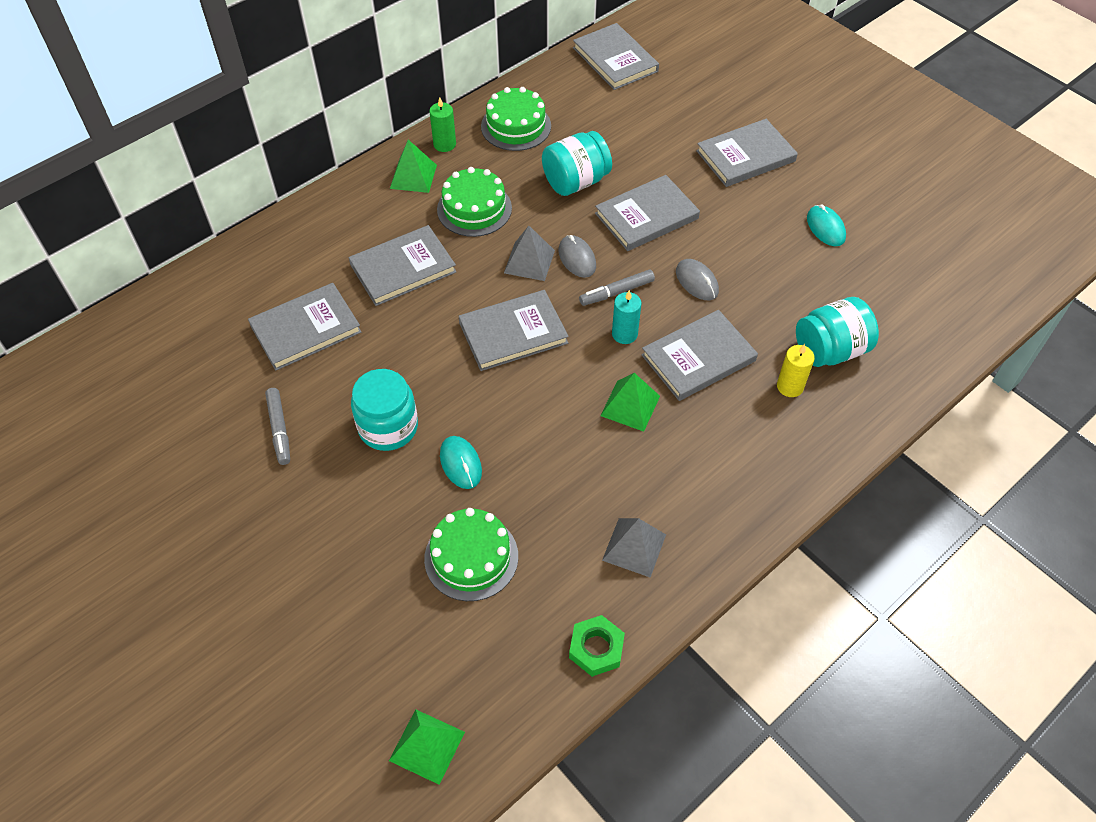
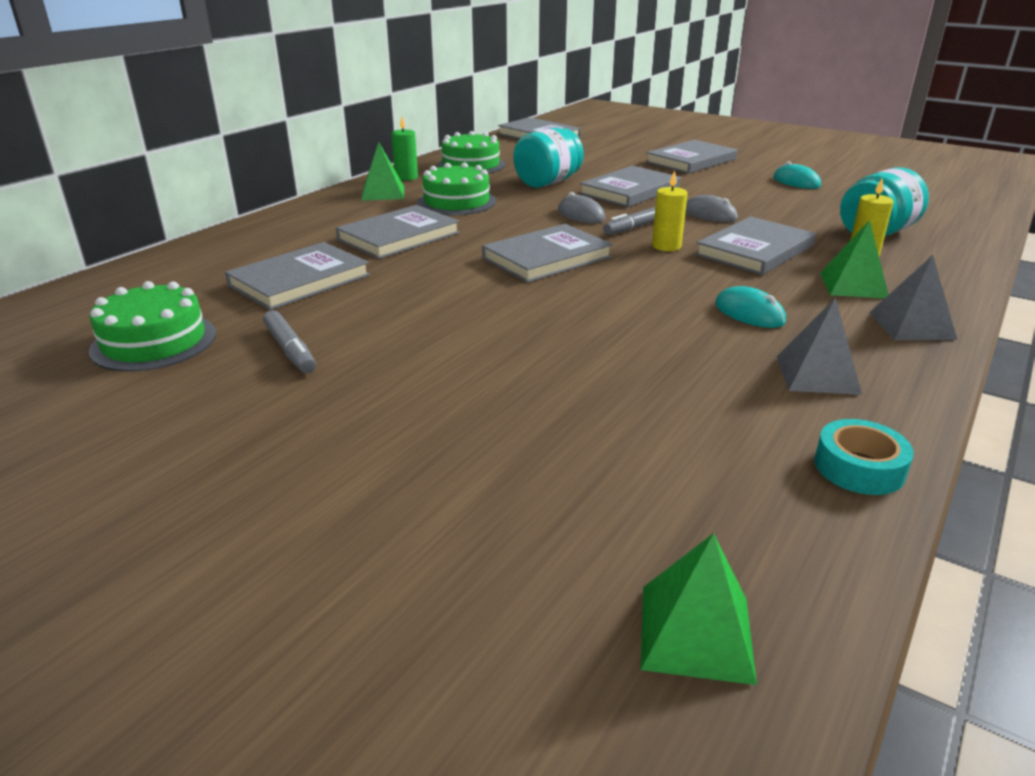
camera: 15 degrees left, 25 degrees down
(388, 427) = (437, 330): turquoise jar -> none
(460, 463) = (547, 344): turquoise mouse -> turquoise mouse (749, 313)
(471, 557) = (616, 414): green cake -> green cake (154, 342)
(529, 261) = (533, 221): grey pyramid -> grey pyramid (911, 325)
(596, 648) = (859, 467): green nut -> turquoise tape
(624, 334) = (666, 246): turquoise candle -> yellow candle
(630, 406) = (713, 283): green pyramid -> green pyramid (853, 285)

